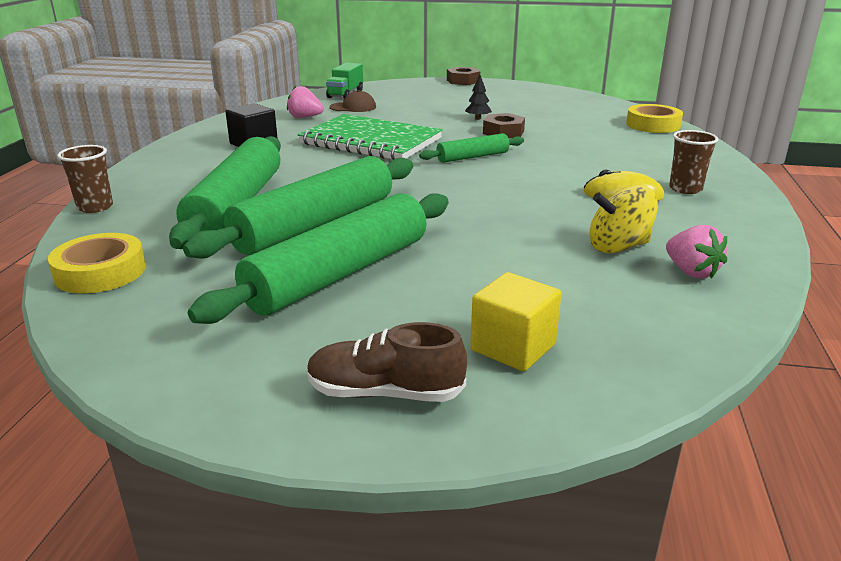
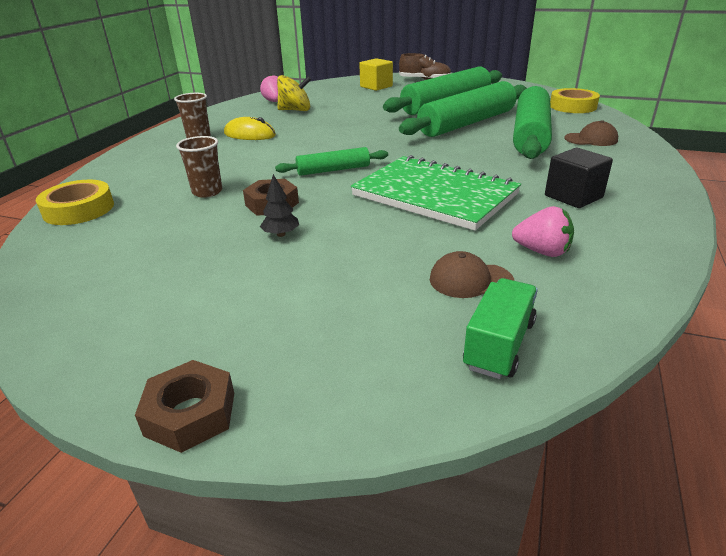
camera: 170 degrees left, 5 degrees up
(95, 207) = (637, 136): brown cup -> brown cup (207, 192)
(163, 200) = (591, 139): none -> brown cap

